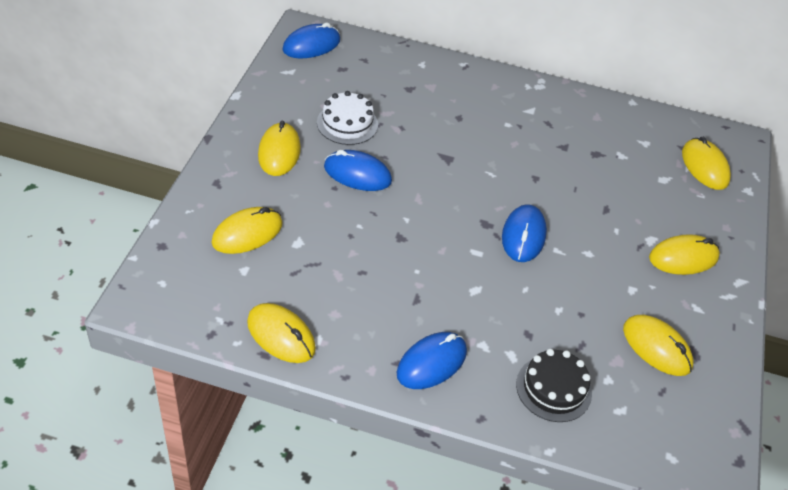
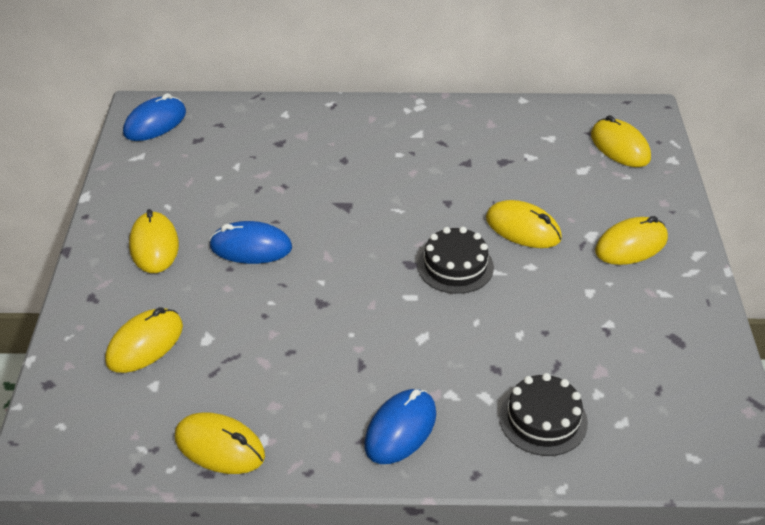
camera: 10 degrees left, 5 degrees down
(347, 123) = (222, 196): white cake -> none
(523, 236) = (455, 266): blue mouse -> black cake
(656, 347) = (636, 345): yellow mouse -> yellow mouse (523, 228)

